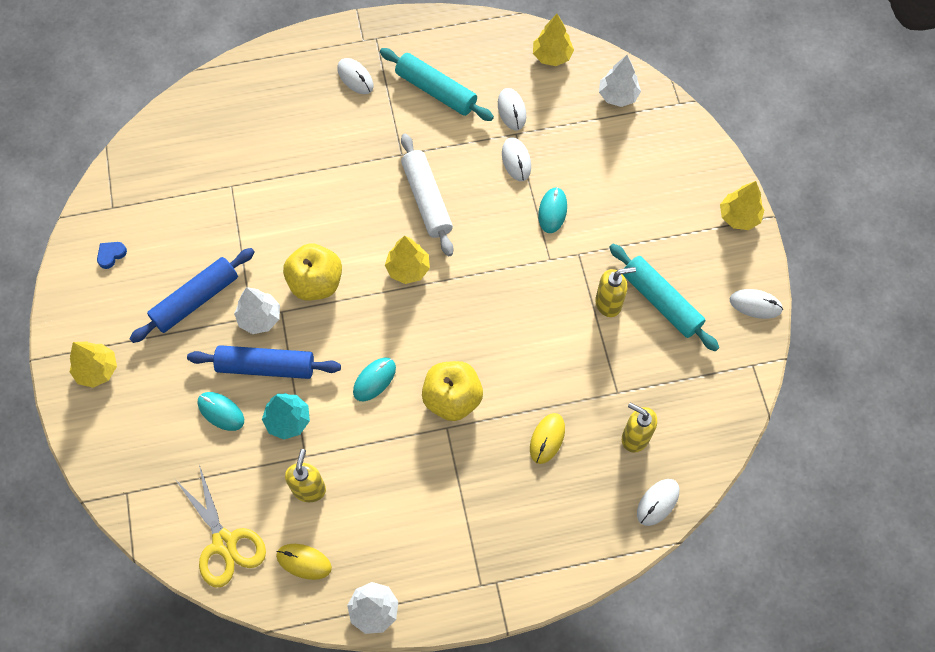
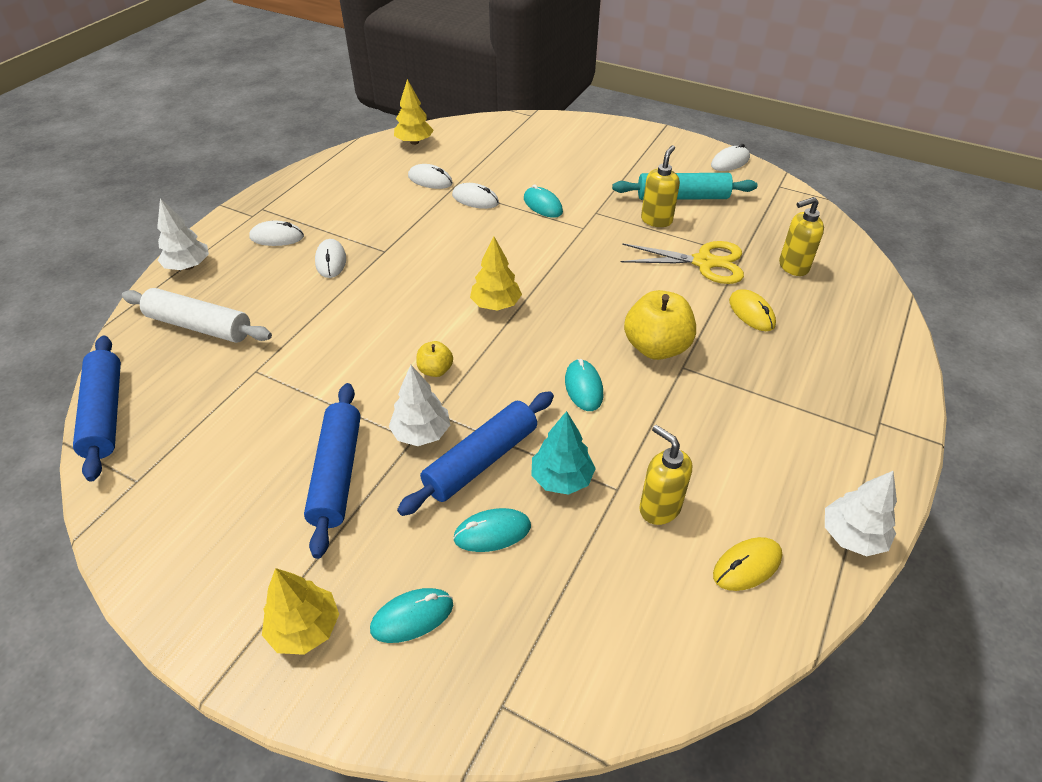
camera: 50 degrees left, 20 degrees down
(111, 255) = (186, 518): blue heart -> none
(138, 144) = (105, 413): none -> blue rolling pin
(140, 414) = (412, 617): none -> turquoise mouse
(224, 543) = (663, 632): yellow scissors -> yellow scissors (704, 262)
(316, 283) = (435, 370): yellow apple -> yellow apple, size x0.51
(427, 199) = (445, 259): white rolling pin -> white rolling pin (199, 326)
(436, 91) = (357, 204): turquoise rolling pin -> none
(618, 95) = (488, 133): white tree -> white tree (188, 266)
(657, 502) = (865, 285): white mouse -> white mouse (331, 261)
(738, 216) = (651, 135): yellow tree -> none

